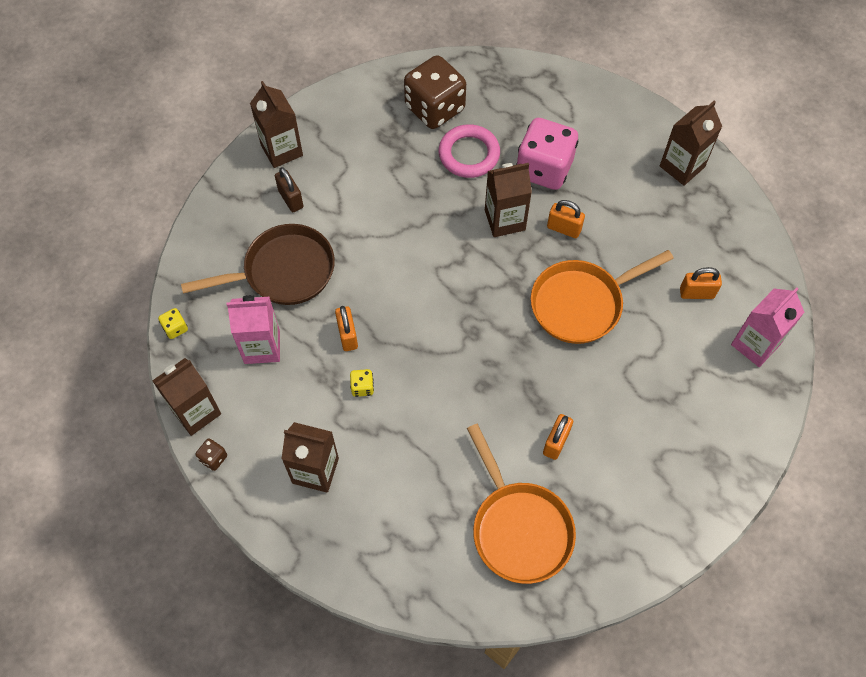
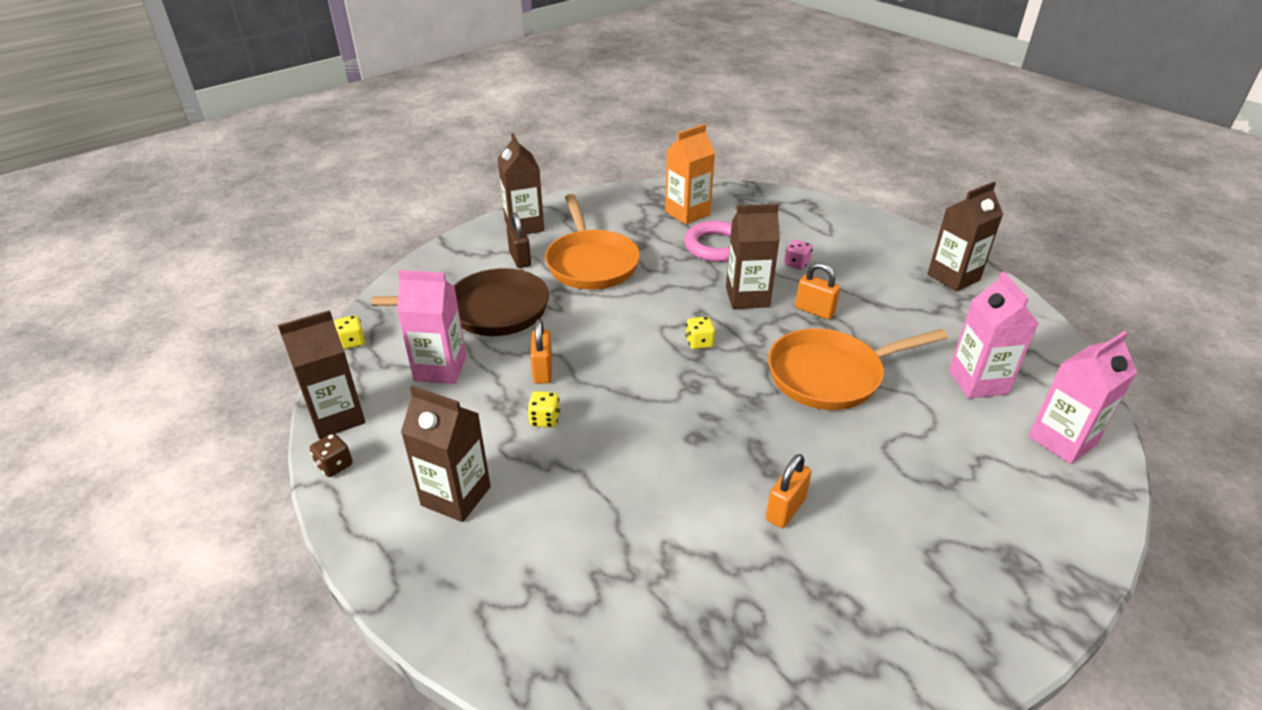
camera: 10 degrees right, 25 degrees down
(435, 108) = (687, 213): brown dice -> orange carton
(471, 283) = (699, 342): none -> yellow dice
(519, 528) = (719, 606): orange pan -> orange pan (591, 263)
(544, 169) = (796, 264): pink dice -> pink dice, size x0.40
(696, 293) = (978, 382): orange padlock -> pink carton

